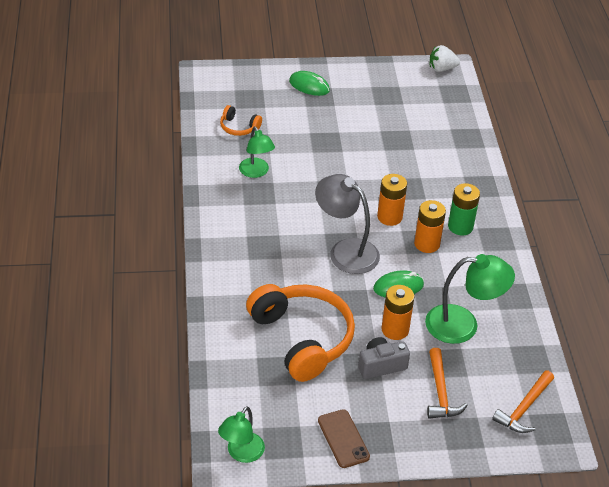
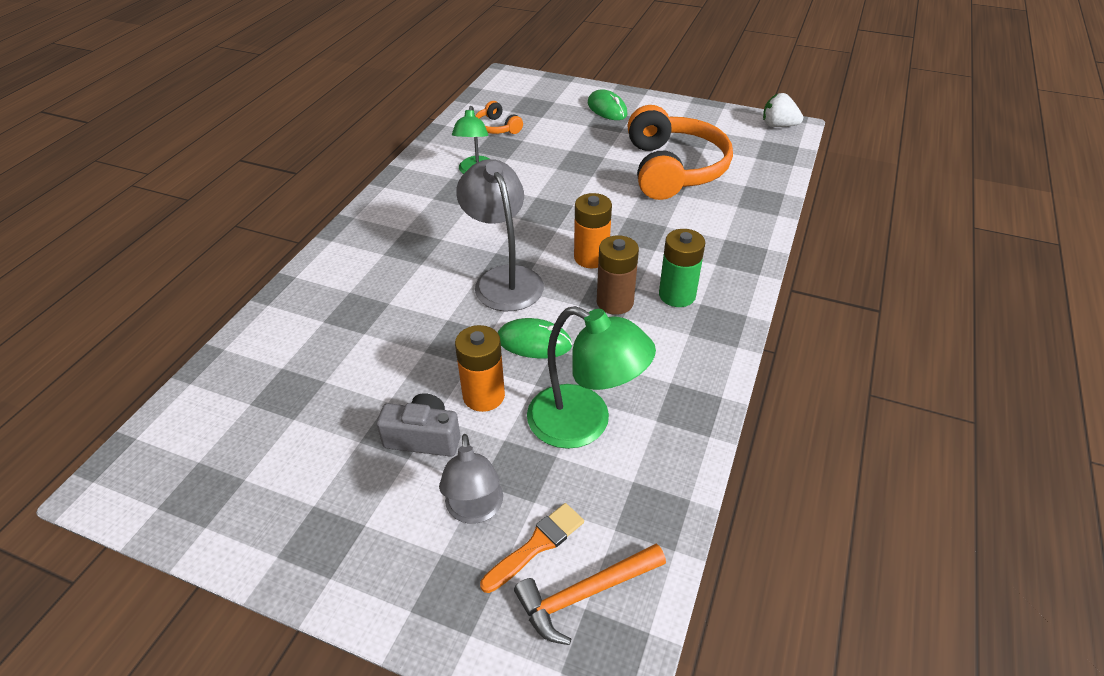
camera: 30 degrees right, 0 degrees up
(241, 453) = (137, 487): green lamp -> none
(302, 338) = (357, 364): orange headphones -> orange headphones (673, 169)
(343, 439) = (279, 524): brown phone -> none
(427, 244) = (615, 302): orange battery -> brown battery
(440, 391) = (475, 510): orange hammer -> grey lamp
(485, 396) = (536, 545): none -> orange brush

